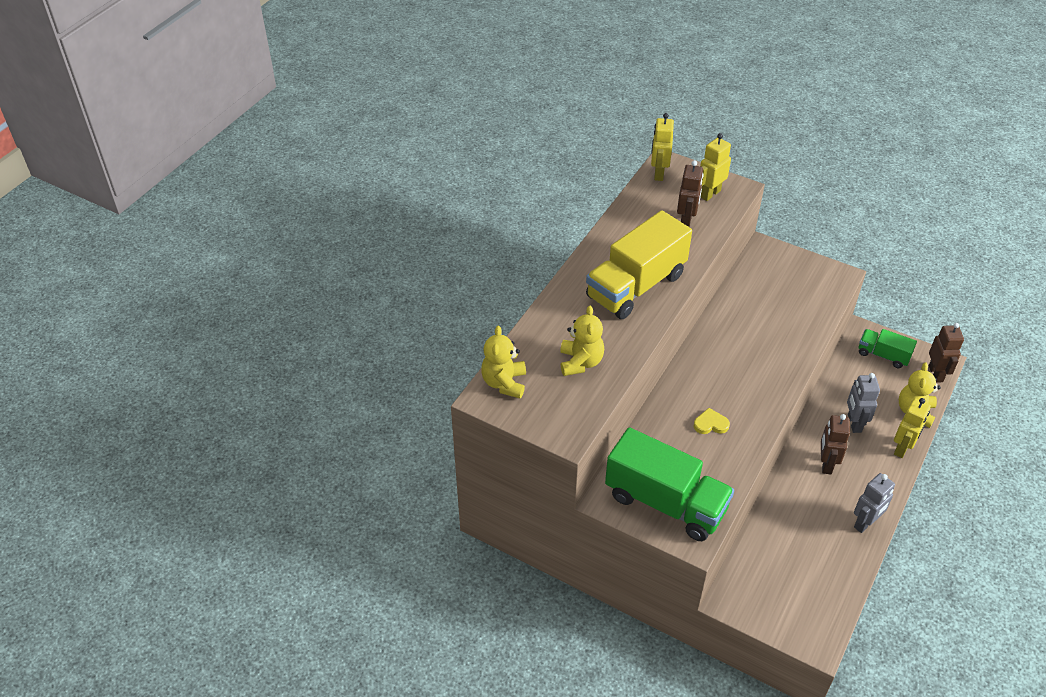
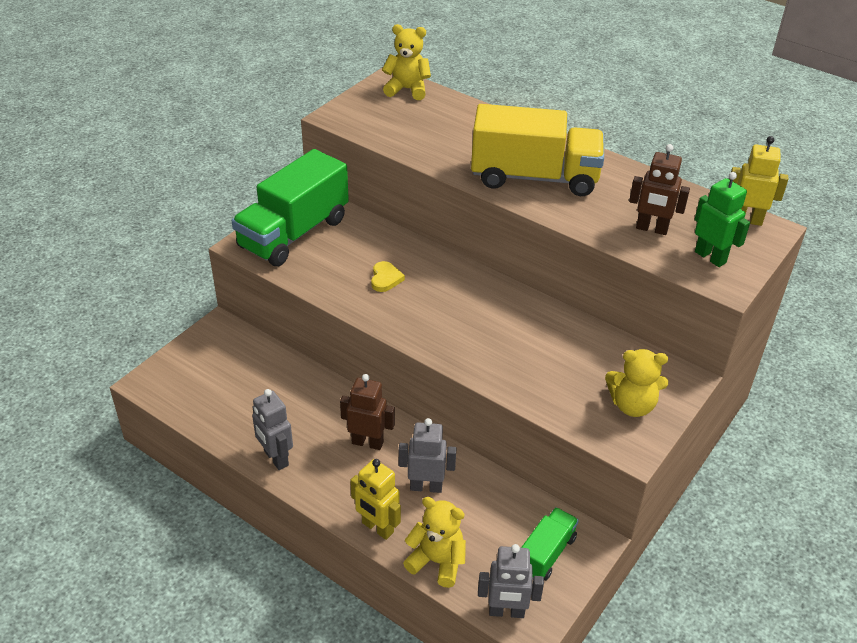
camera: 95 degrees right, 5 degrees down
(580, 362) = (425, 131): yellow teddy bear -> yellow teddy bear (632, 405)
(636, 286) = (534, 177): yellow truck -> yellow truck turned 135 degrees clockwise
(710, 194) = (710, 257): yellow robot -> green robot
(936, 374) = (506, 612): brown robot -> grey robot

